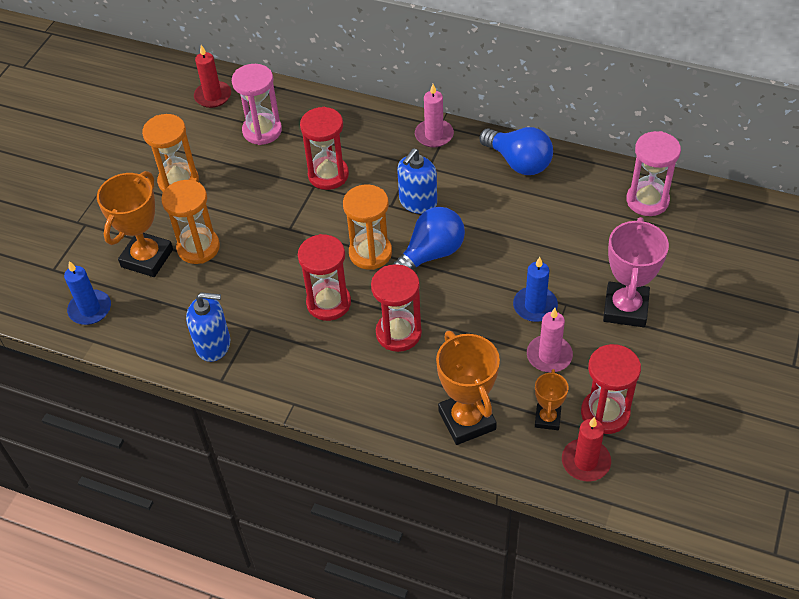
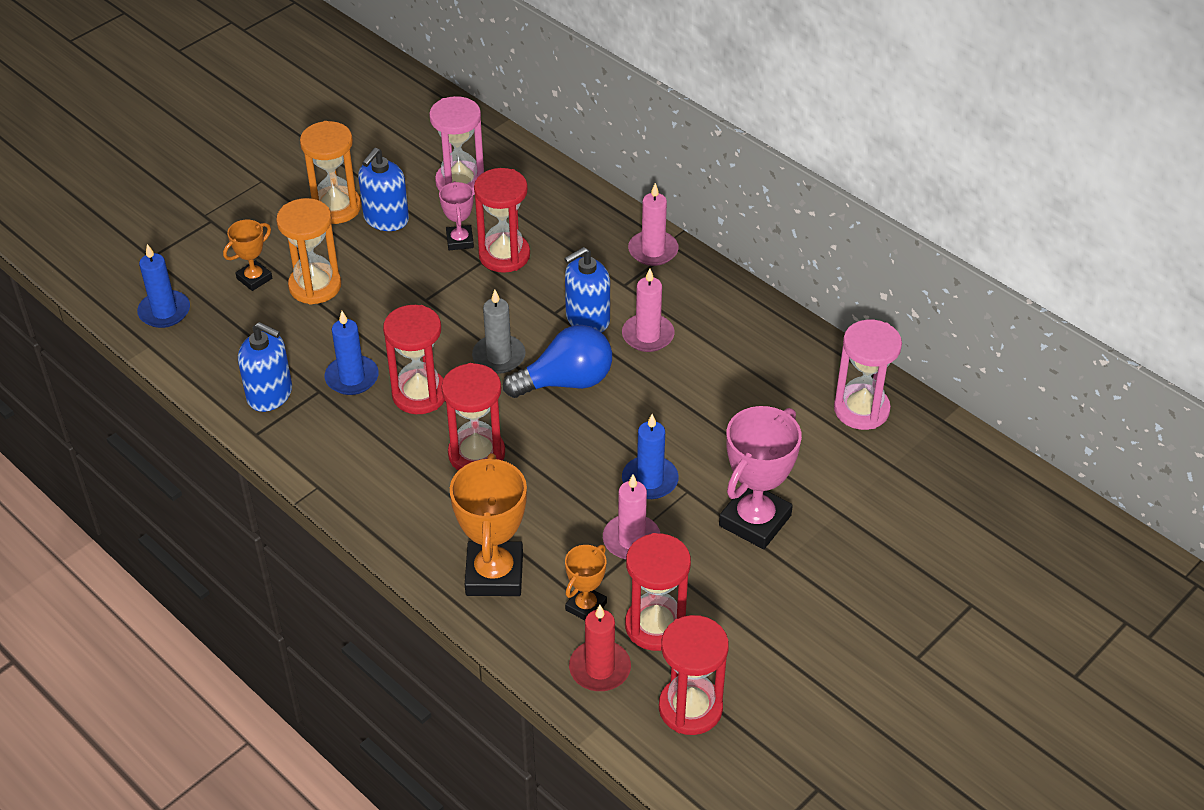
camera: 20 degrees right, 5 degrees down
(147, 258) = (254, 278): orange trophy -> orange trophy, size x0.55
(213, 96) = (428, 126): red candle -> none
(222, 177) = (386, 219): none -> blue soap dispenser
(269, 309) = (352, 378): none -> blue candle
(288, 175) = (460, 241): none -> pink trophy
(370, 253) = (499, 356): orange hourglass -> grey candle
(468, 199) = (648, 335): none -> pink candle
(518, 162) = (733, 314): blue light bulb -> none
(666, 465) = (690, 708): none -> red hourglass

